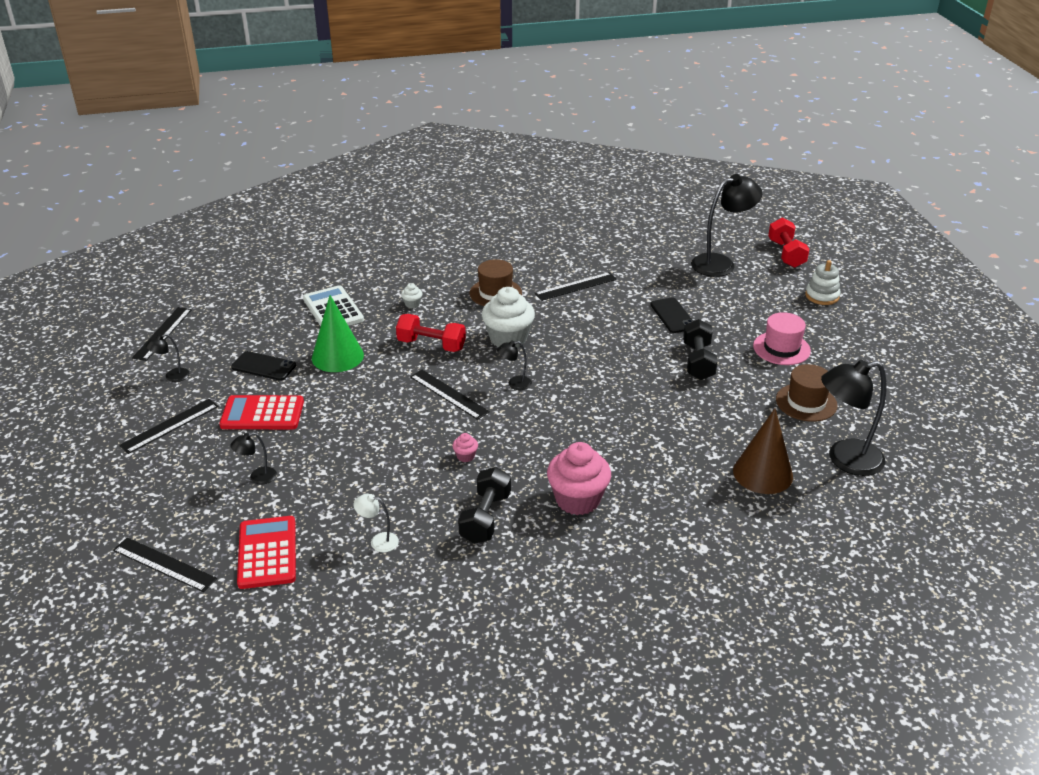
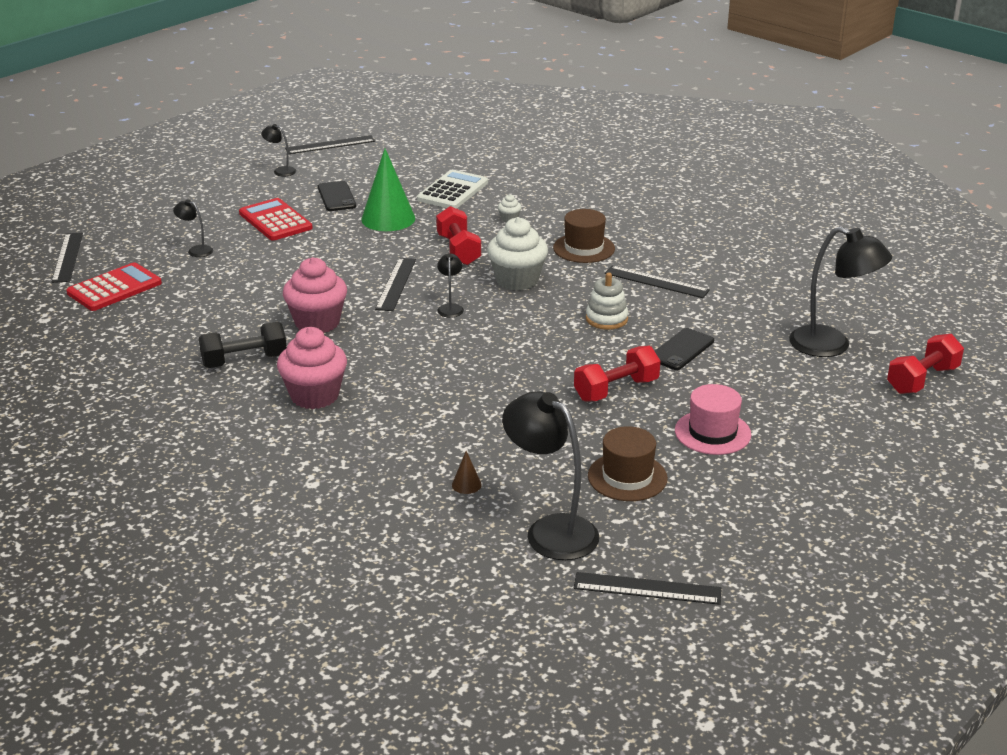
camera: 55 degrees right, 5 degrees down
(170, 425) = (221, 195): black ruler -> black ruler (647, 588)
(378, 541) = (169, 326): white lamp -> none
(465, 456) = (317, 323): pink cupcake -> pink cupcake, size x2.36
(514, 384) = (450, 308): black lamp -> black lamp turned 45 degrees clockwise
(698, 361) = (616, 390): black dumbbell -> red dumbbell
(762, 473) = (466, 484): brown cone -> brown cone, size x0.41
(822, 296) = (864, 429): white stacking toy -> white stacking toy (606, 319)

